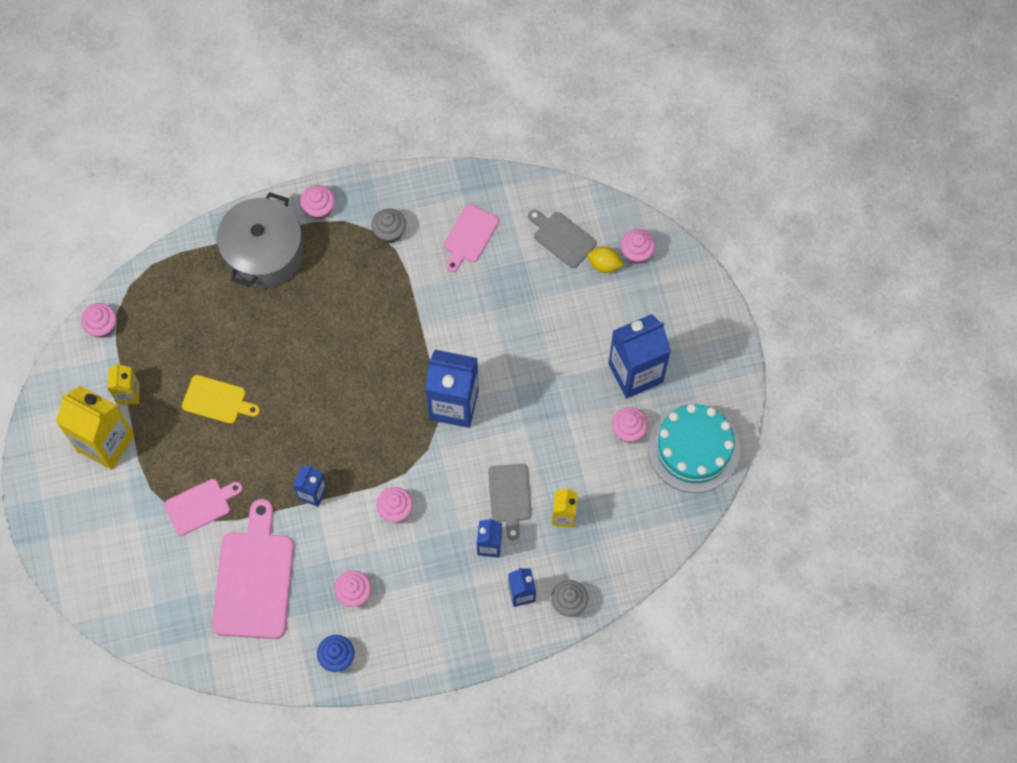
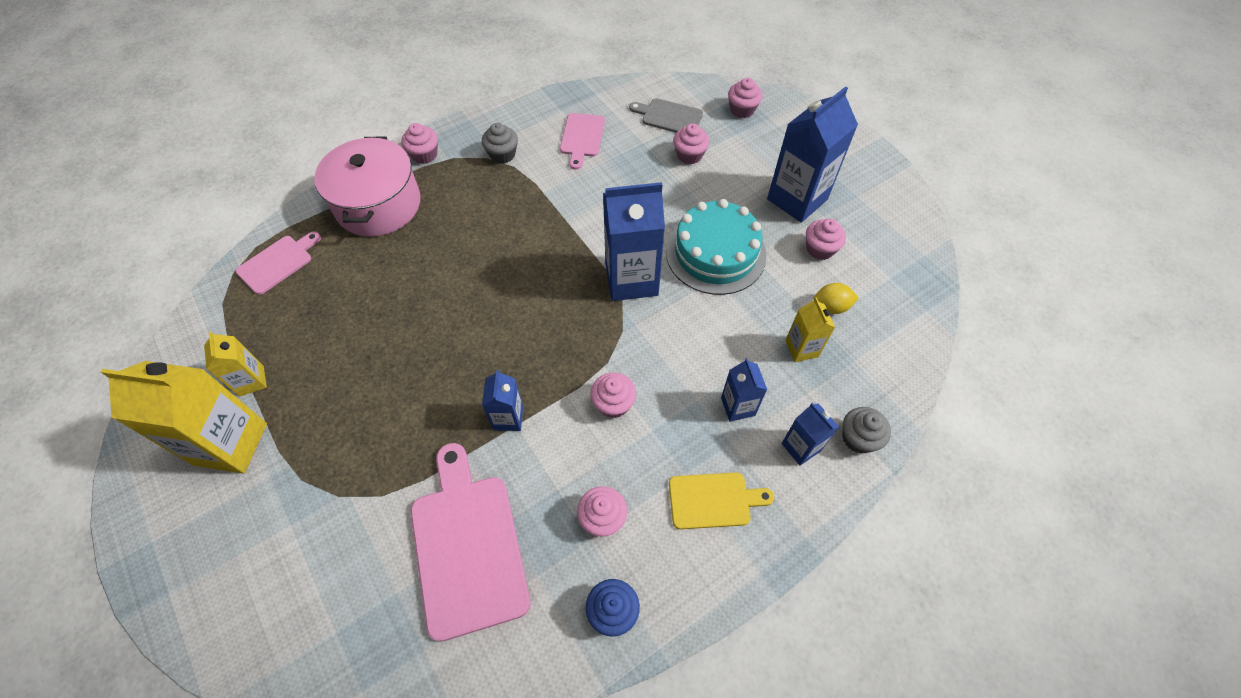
camera: 20 degrees left, 10 degrees down
(102, 326) = (207, 320): pink cupcake -> pink cupcake (689, 155)
(200, 505) = (371, 478): pink cutting board -> pink cutting board (277, 263)
(217, 400) = (363, 355): yellow cutting board -> yellow cutting board (713, 500)
(264, 253) = (378, 205): grey pot -> pink pot
(510, 496) = (734, 348): grey cutting board -> none
(604, 265) = (718, 126): yellow lemon -> yellow lemon (831, 307)
(693, 448) = (892, 245): turquoise cake -> turquoise cake (715, 253)

